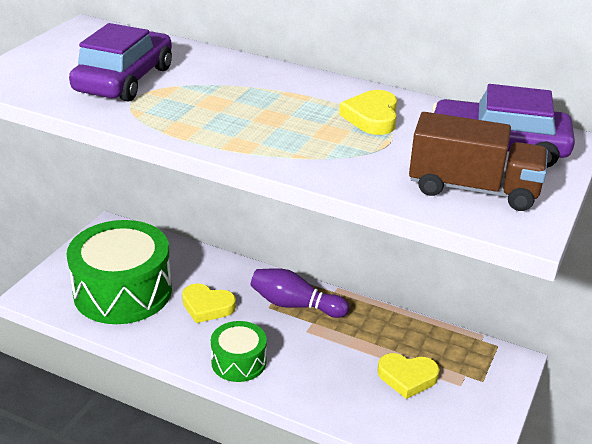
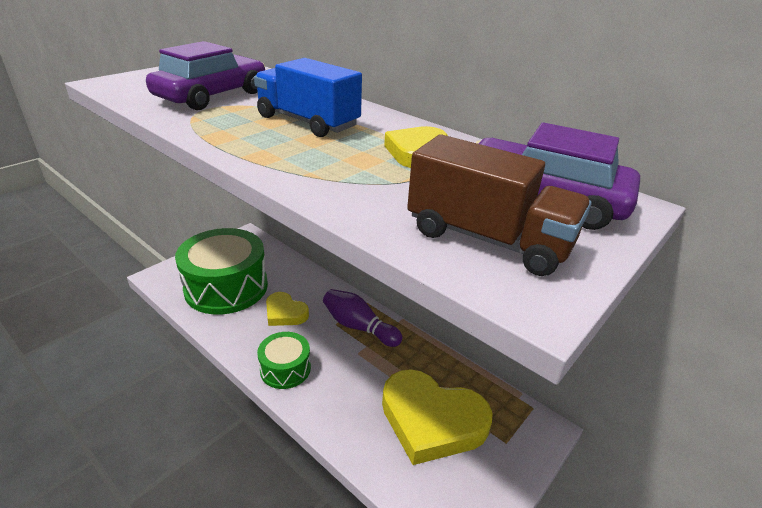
camera: 15 degrees right, 0 degrees up
(249, 98) = (307, 122): none -> blue truck
(407, 377) = (431, 420): yellow heart -> yellow heart, size x1.86

